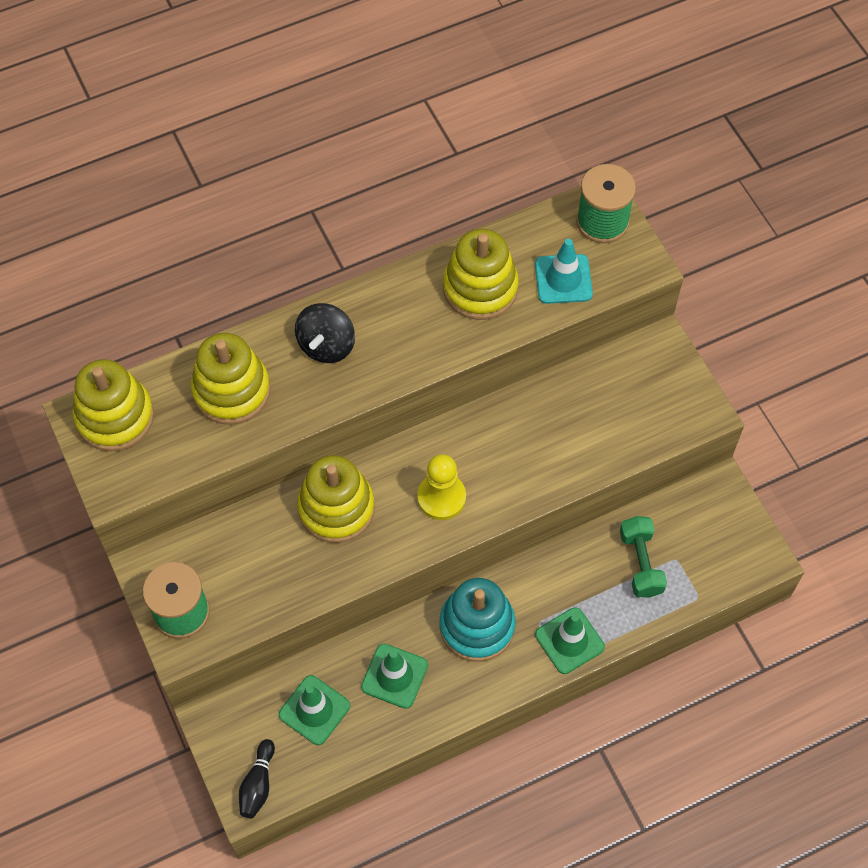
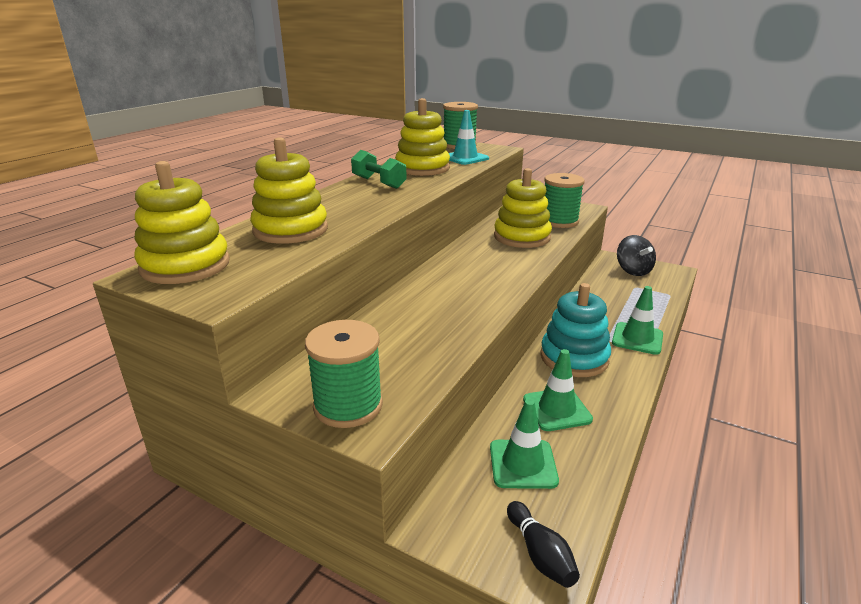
camera: 35 degrees left, 35 degrees down
(326, 345) = (347, 201): black spinning top -> black spinning top (633, 271)
(336, 508) = (423, 301): yellow stacking toy -> yellow stacking toy (522, 237)
(441, 497) = (490, 273): yellow pawn -> none
(631, 430) = (559, 221): none -> green spool
(641, 563) = (621, 295): green dumbbell -> green dumbbell (378, 183)

